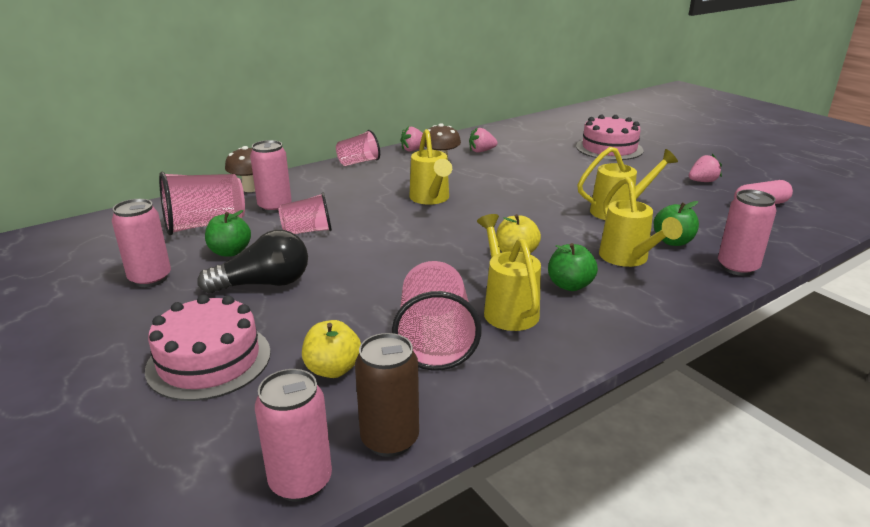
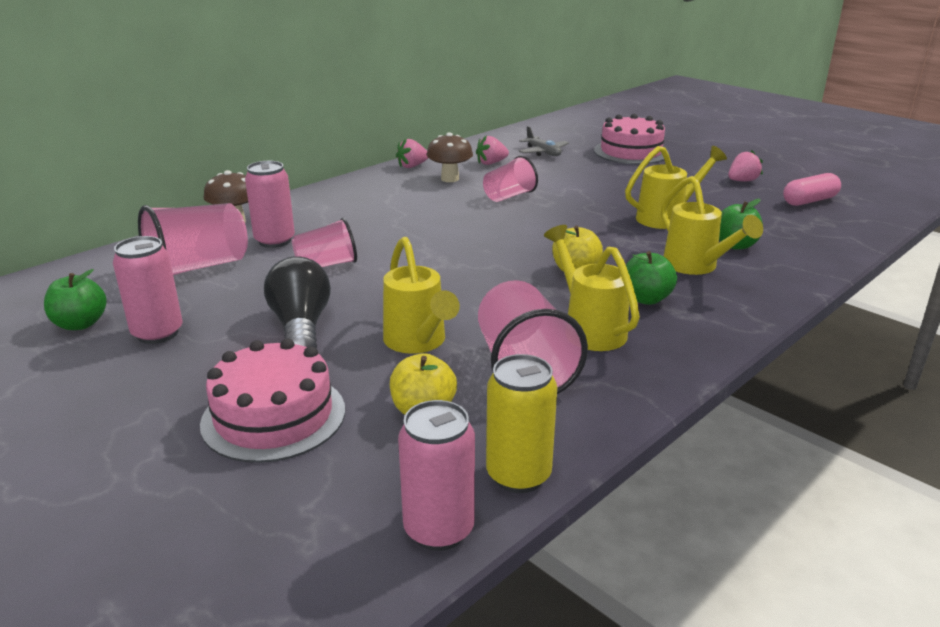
camera: 10 degrees left, 0 degrees up
(230, 252) = (243, 295): green apple -> green apple (80, 324)
(264, 284) = (301, 327): black light bulb -> black light bulb turned 75 degrees counterclockwise
(358, 162) = (353, 184): pink cup -> pink cup (509, 196)
(390, 439) = (518, 475): brown can -> yellow can
(431, 199) = (456, 219): yellow watering can -> yellow watering can (418, 343)
(530, 144) = (543, 152): none -> grey plane
(737, 267) = (810, 266): pink can -> none

